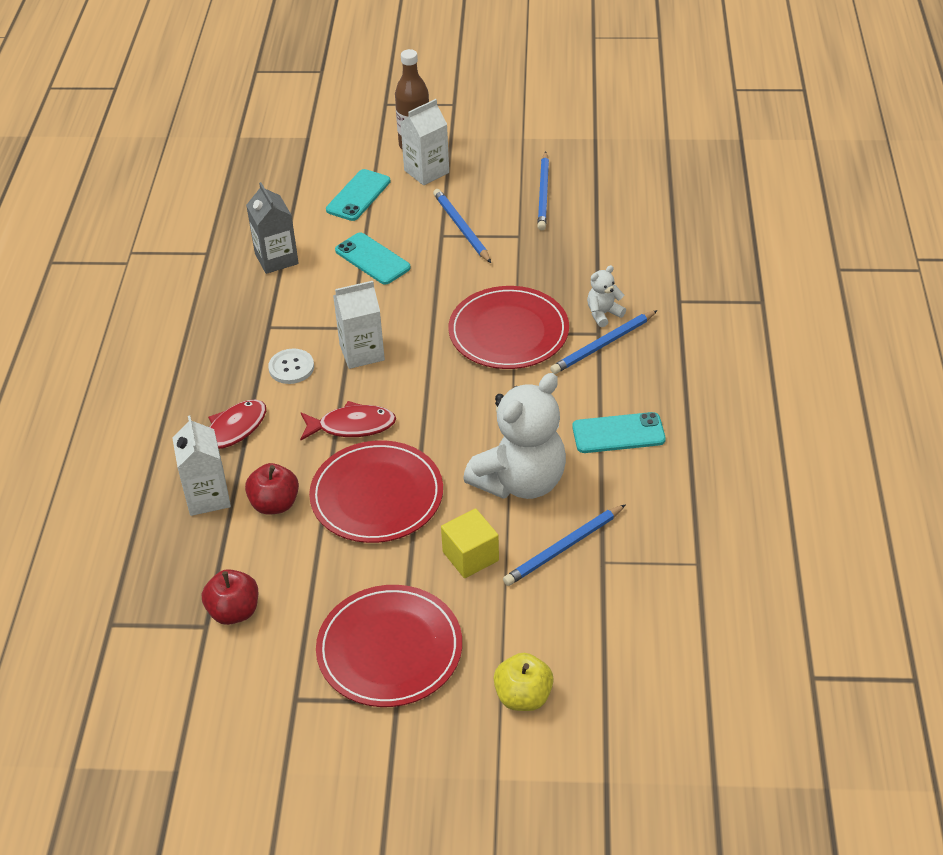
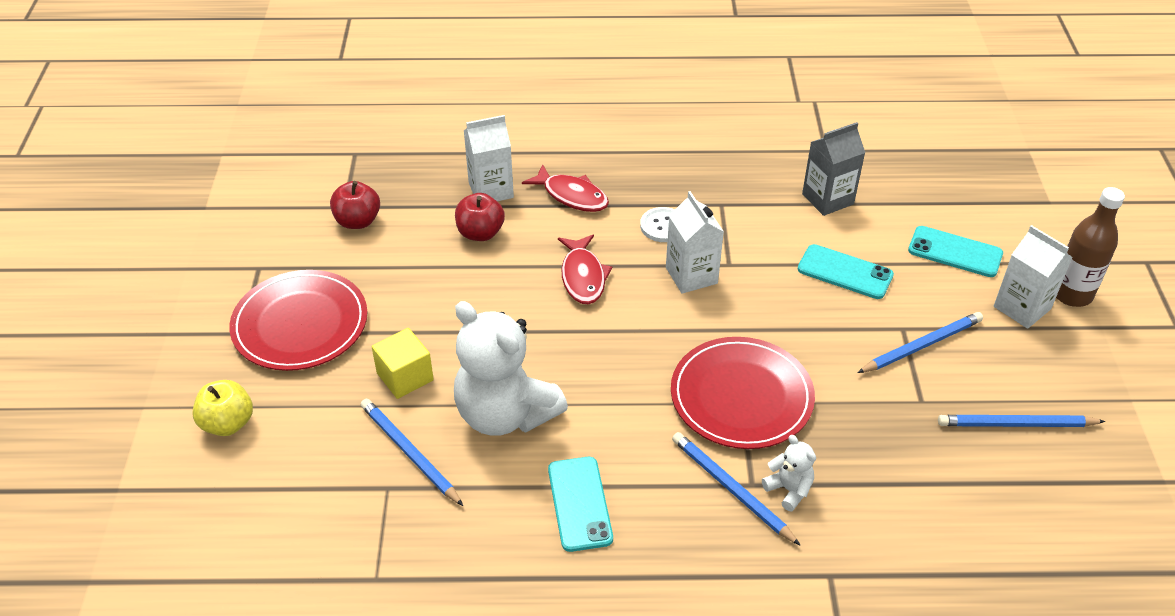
camera: 85 degrees right, 0 degrees up
(372, 259) = (845, 272): turquoise phone -> turquoise phone turned 75 degrees clockwise
(377, 496) = (488, 302): red plate -> none

